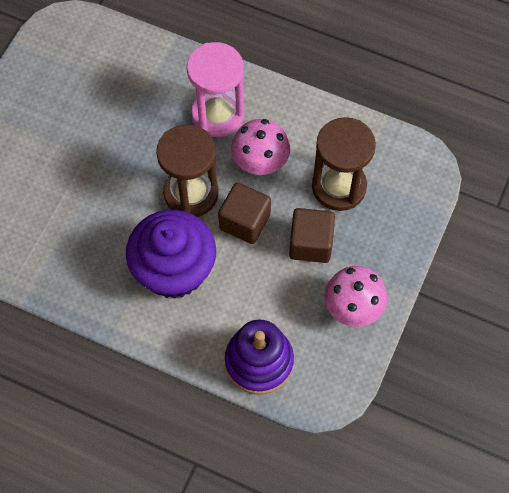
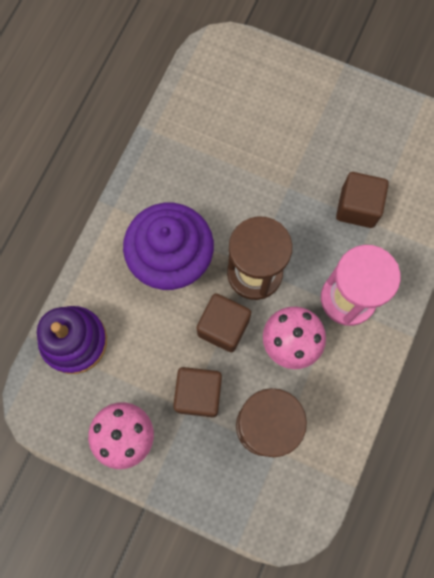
camera: 90 degrees right, 10 degrees up
(127, 103) = (357, 207): none -> brown cube

